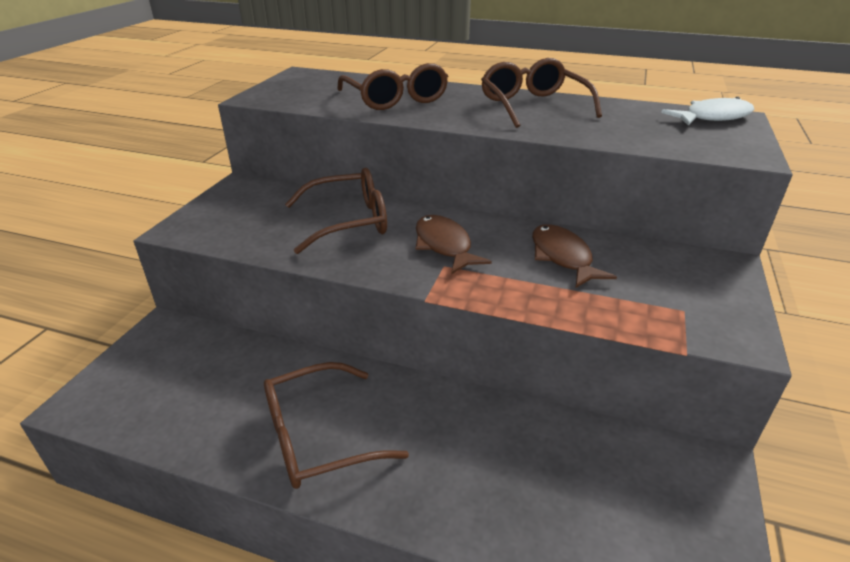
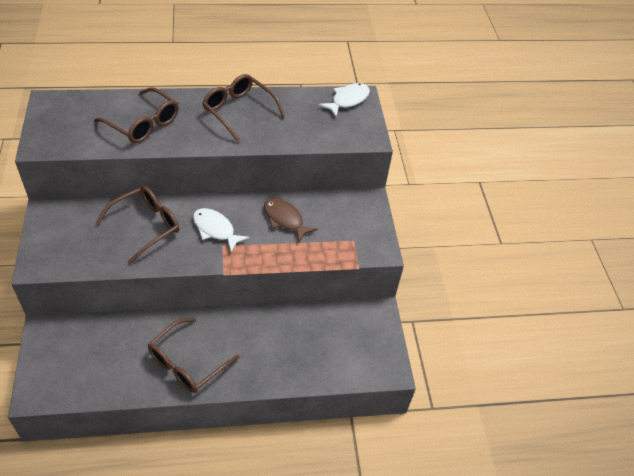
camera: 30 degrees left, 15 degrees up
(444, 245) = (215, 229): brown fish -> white fish

